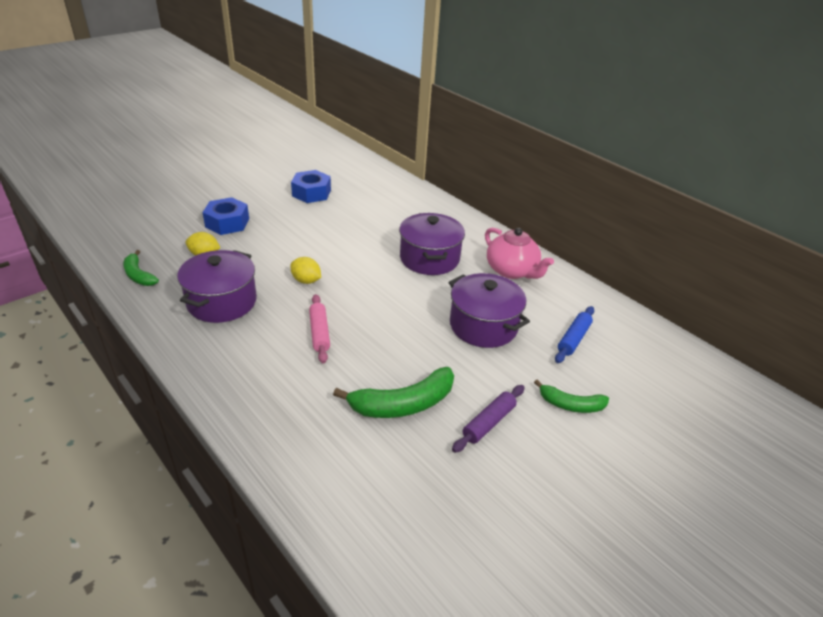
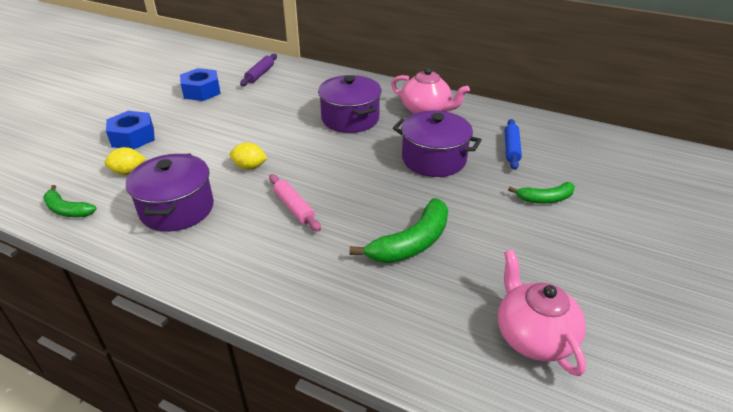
camera: 20 degrees left, 0 degrees up
(456, 539) = (533, 336): none -> pink teapot
(488, 423) = (493, 234): purple rolling pin -> purple rolling pin (260, 74)

